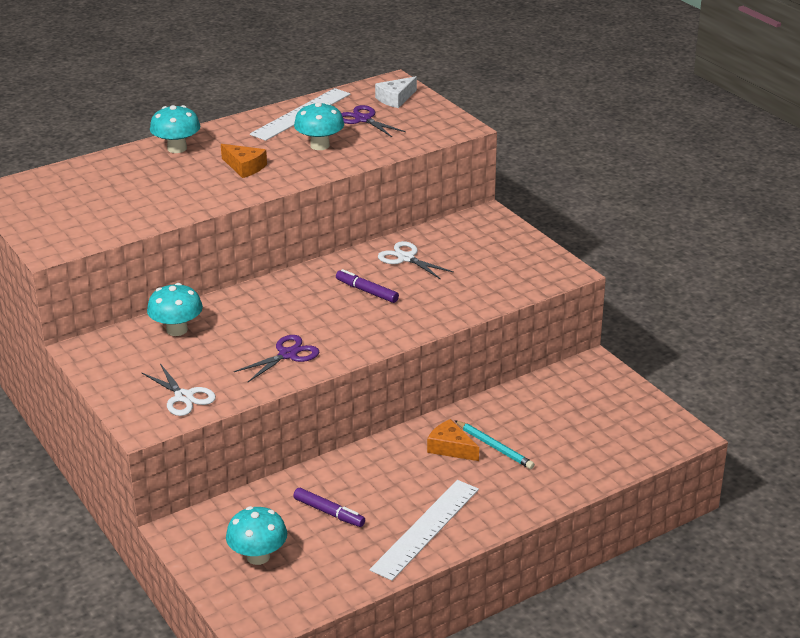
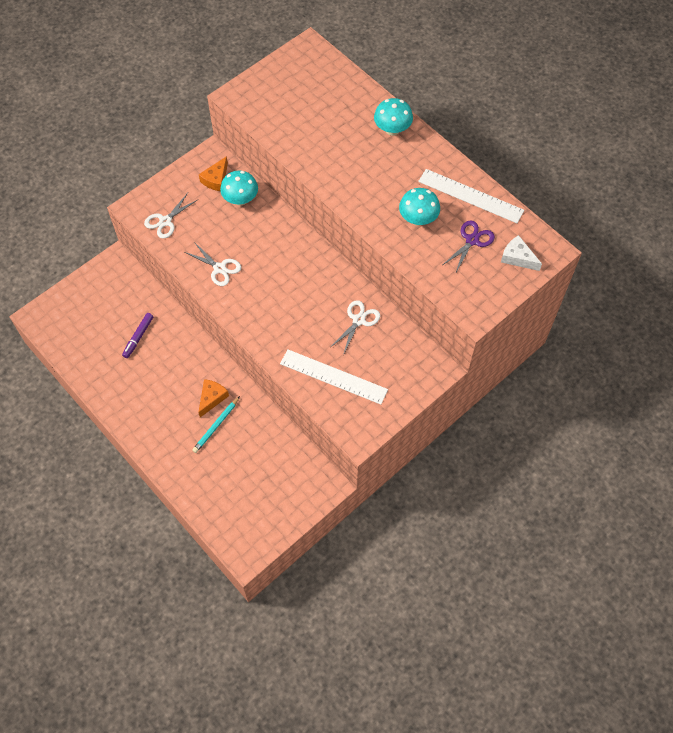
camera: 80 degrees right, 30 degrees up
(244, 167) = (371, 177): orange cheese -> orange cheese (216, 179)
(258, 556) = (95, 307): turquoise mushroom -> none
(288, 355) = (219, 268): purple scissors -> white scissors
(367, 291) = (307, 302): purple marker -> none
(426, 529) = (127, 394): white ruler -> white ruler (333, 377)

